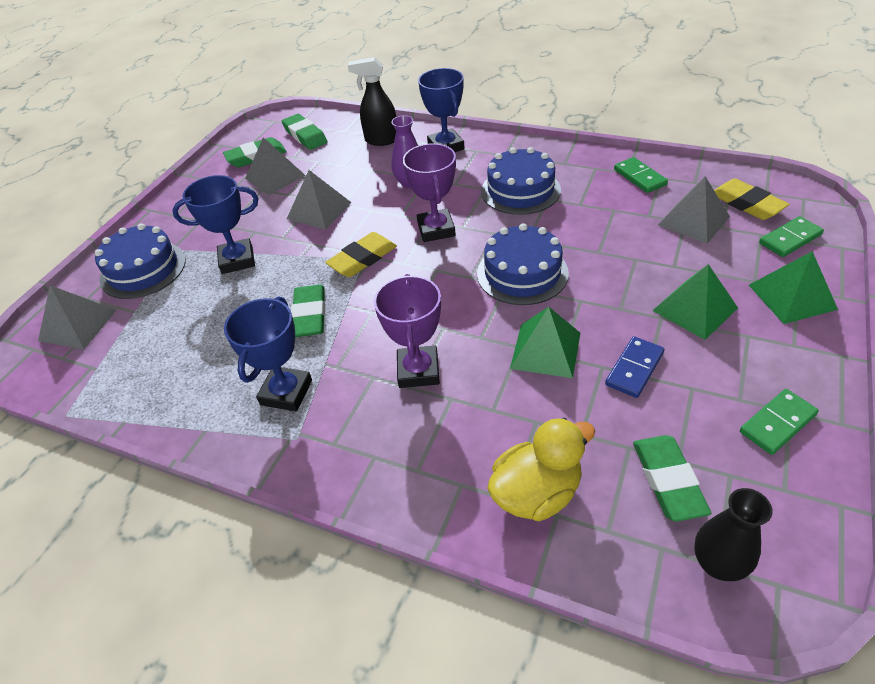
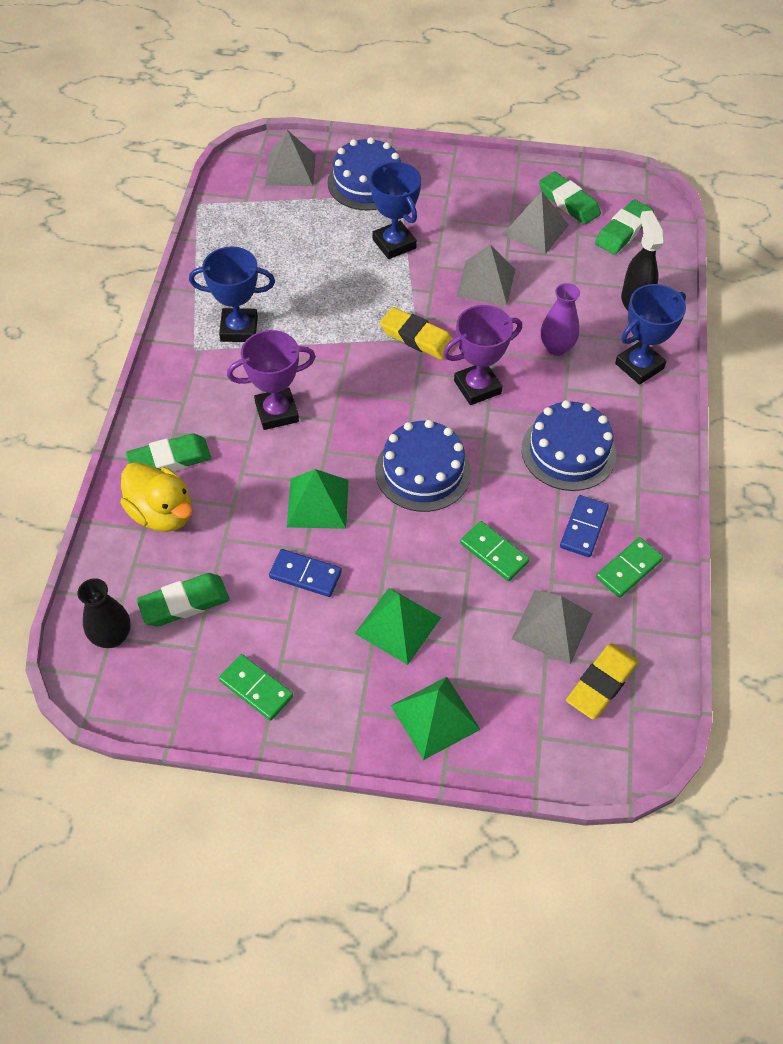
camera: 70 degrees right, 10 degrees up
(309, 315) = (331, 318): green eraser -> green eraser (169, 459)
(598, 193) = (583, 528): none -> blue domino
(790, 239) = (539, 725): green domino -> green domino (494, 553)

